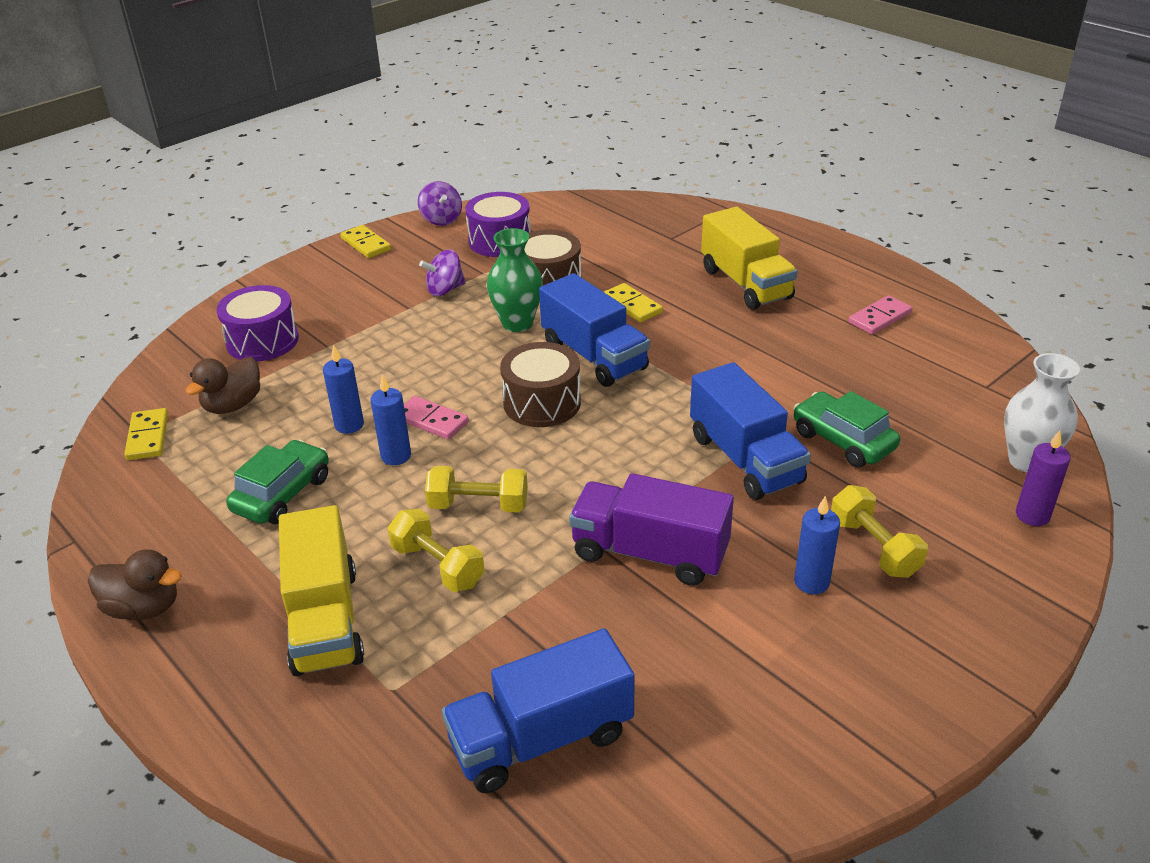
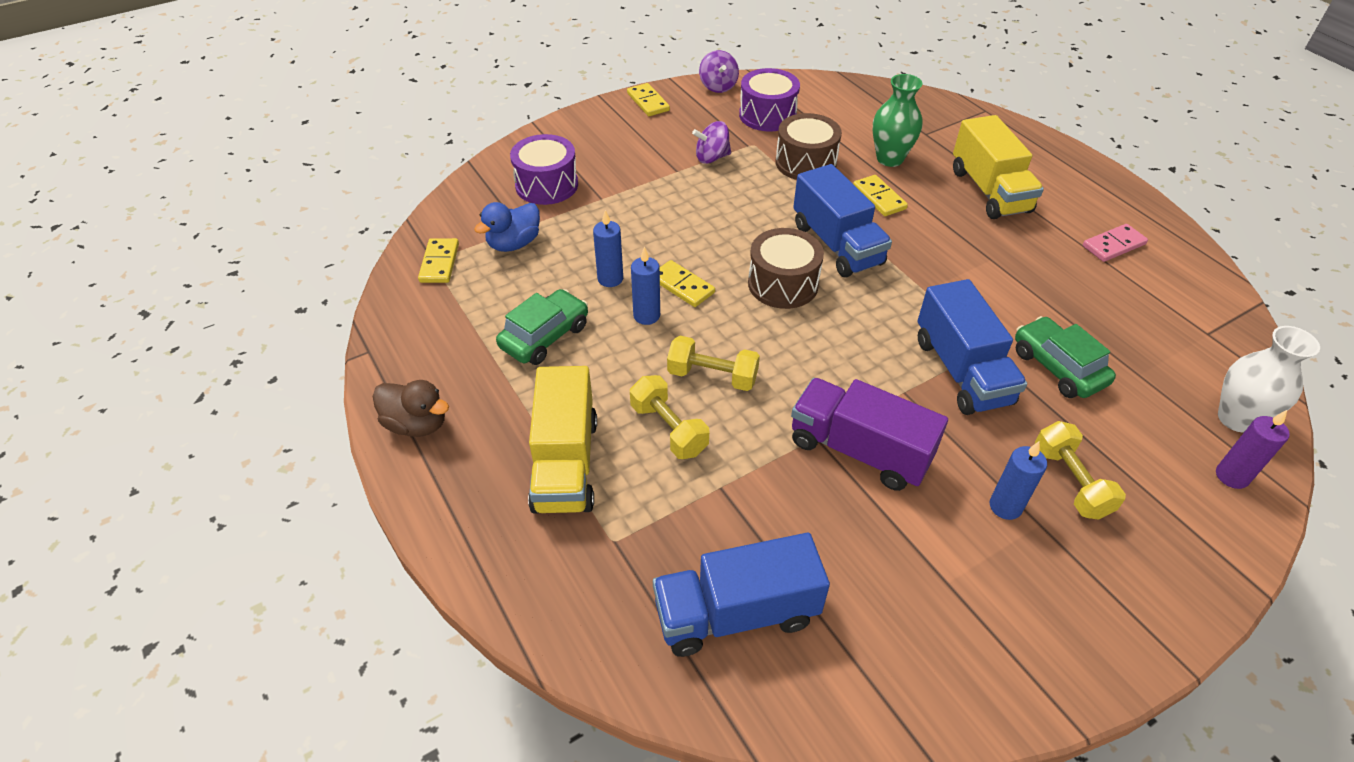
camera: 10 degrees right, 10 degrees up
(233, 405) = (514, 244): brown duck -> blue duck
(431, 420) = (682, 286): pink domino -> yellow domino
(517, 323) = (772, 201): green vase -> green vase (889, 159)

